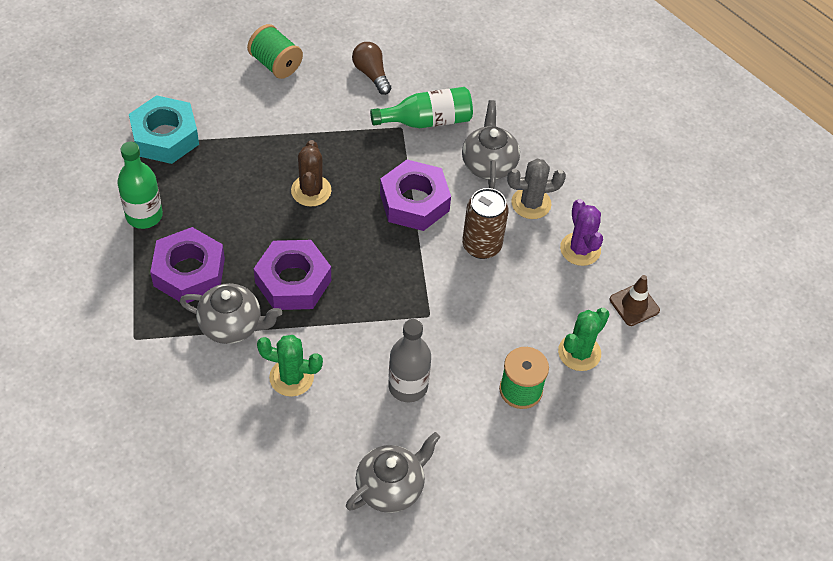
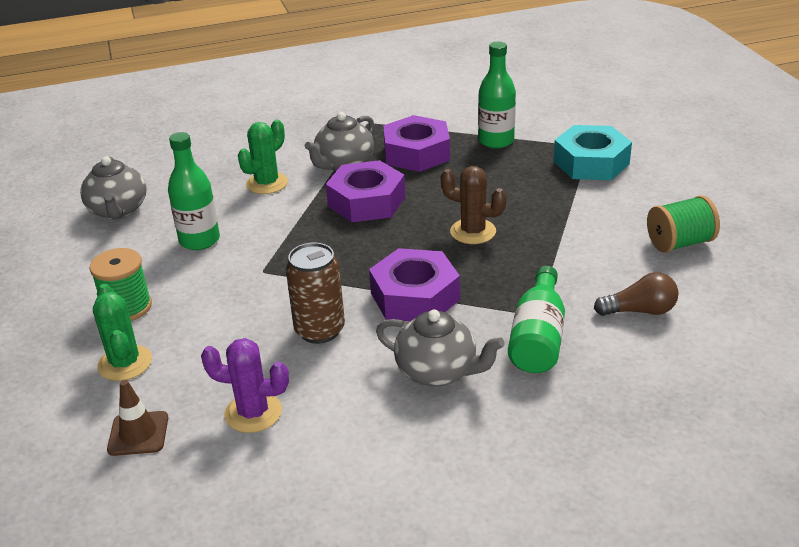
camera: 120 degrees right, 20 degrees down
(408, 386) = (199, 240): grey bottle -> green bottle
(531, 203) = (352, 391): grey cactus -> none

